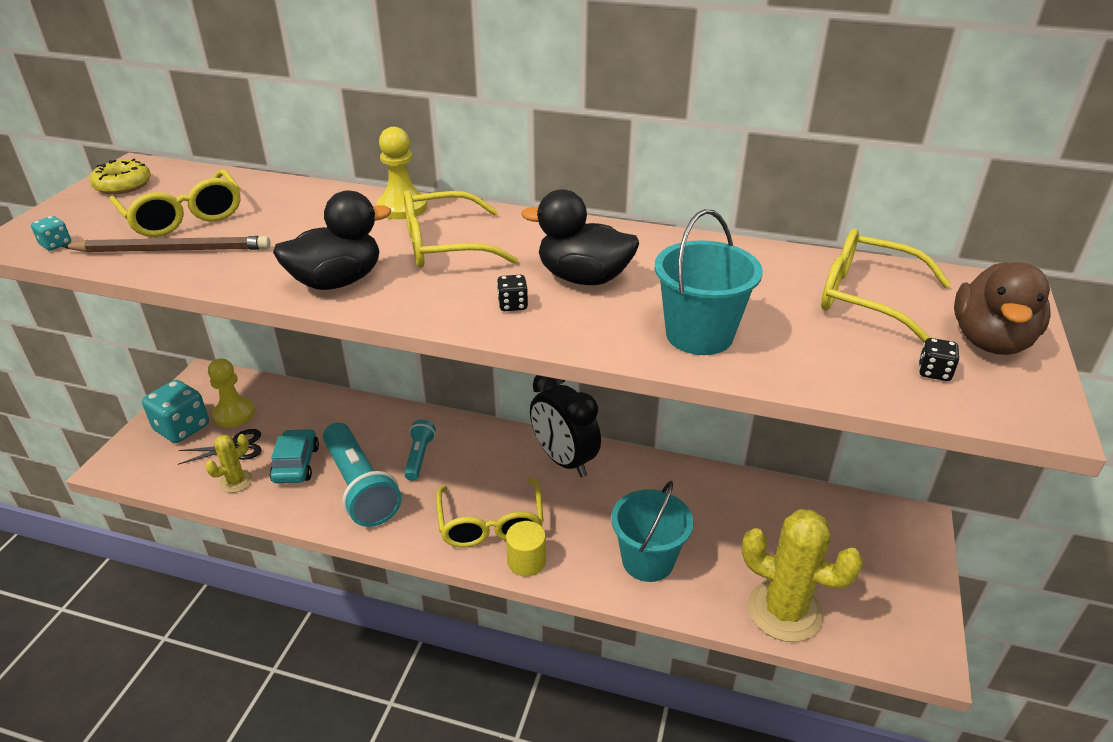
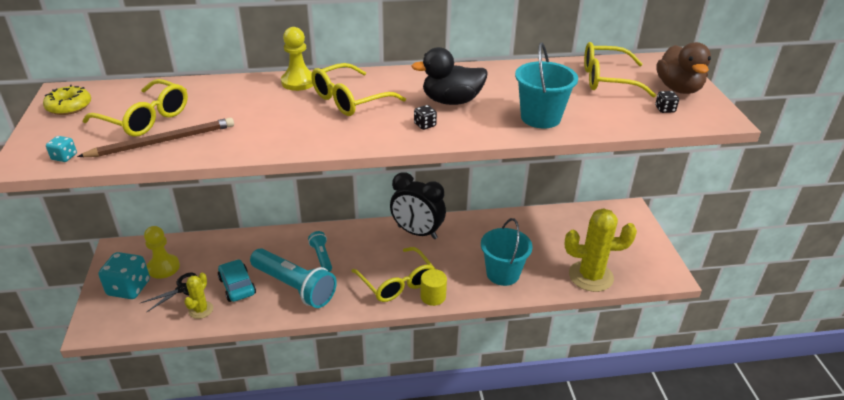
camera: 25 degrees left, 0 degrees up
(337, 281) = (302, 136): black duck -> none

